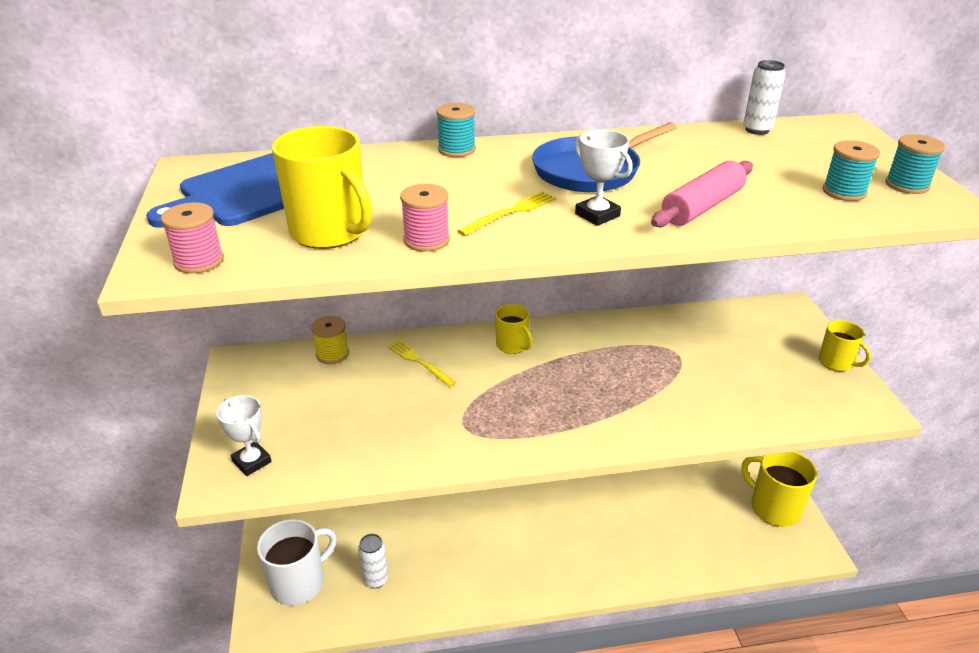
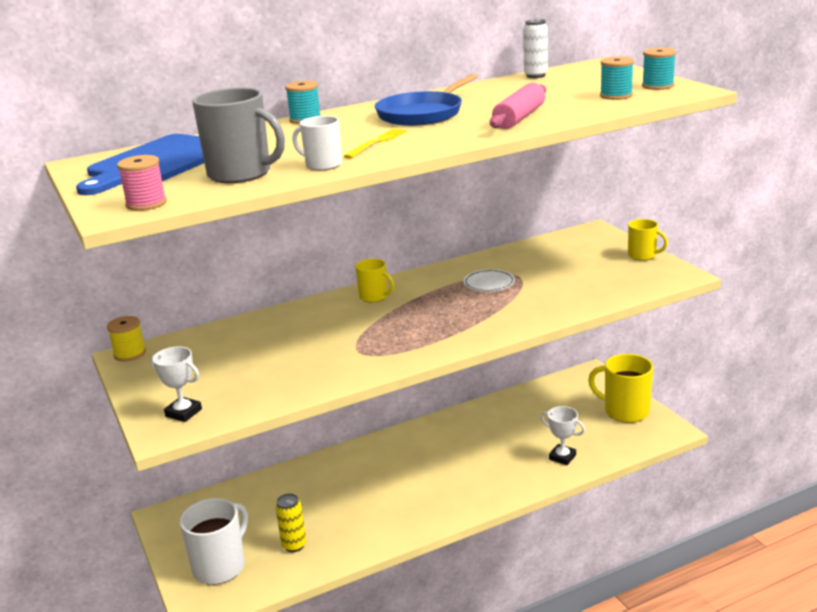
camera: 15 degrees left, 10 degrees down
(330, 232) = (241, 174): yellow mug -> grey mug
(332, 354) = (214, 334): yellow spool -> yellow spool (130, 354)
(376, 579) = (294, 545): white can -> yellow can
(419, 362) = (297, 323): yellow fork -> none
(426, 240) = (322, 165): pink spool -> white mug
(597, 215) = (444, 133): white trophy -> white trophy (562, 457)
(642, 359) = (489, 283): none -> white plate

